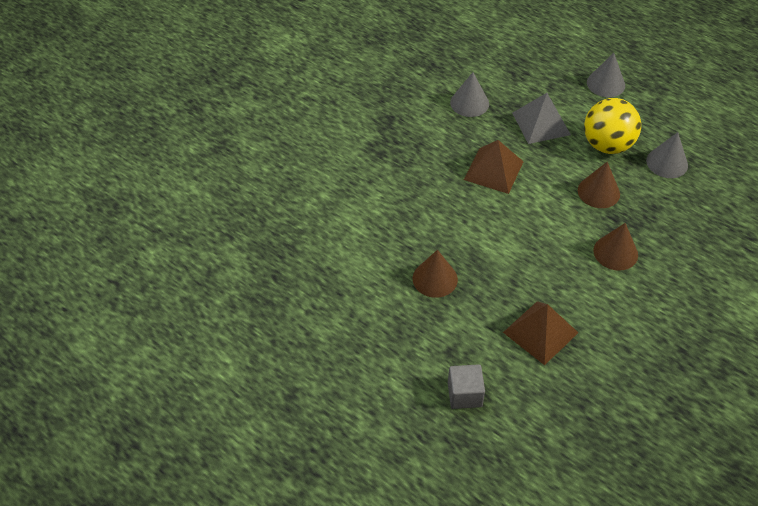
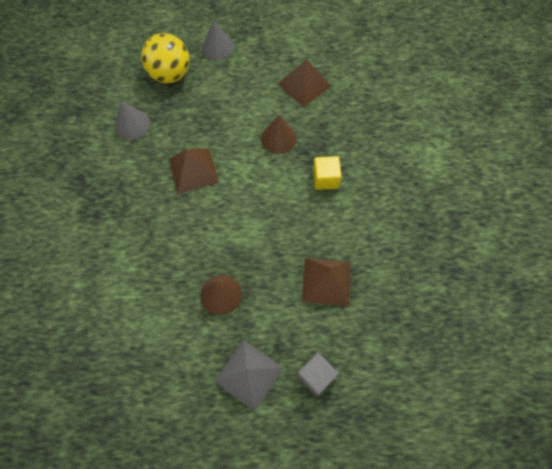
camera: 40 degrees left, 15 degrees up
(541, 123) = (197, 108): grey pyramid -> grey pyramid (249, 374)
(607, 145) = (256, 96): yellow ball -> yellow ball (170, 75)
(615, 252) = (325, 179): brown cone -> yellow cube
(667, 163) = (304, 85): grey cone -> brown pyramid

